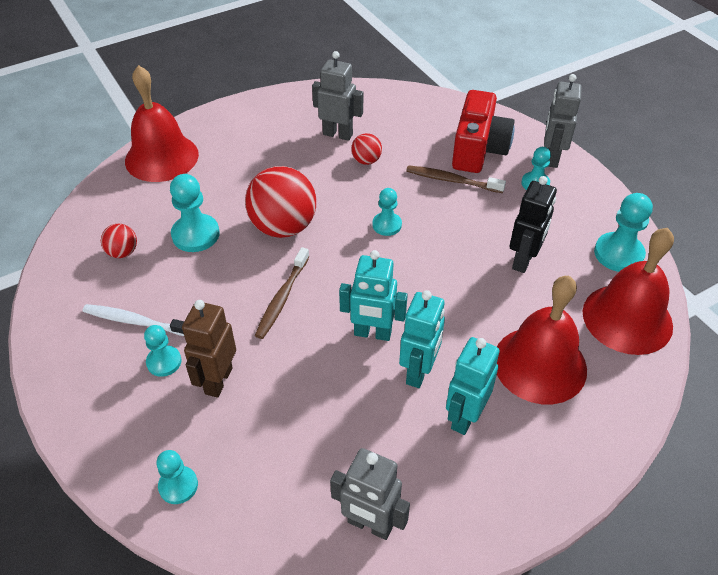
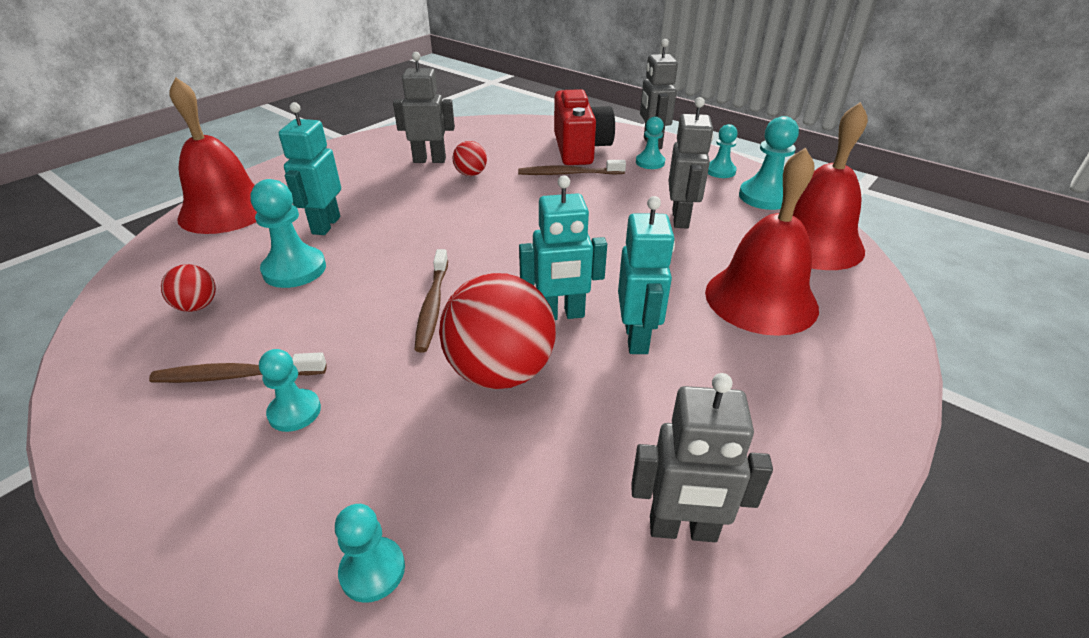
camera: 20 degrees left, 10 degrees down
(135, 321) = (236, 375): white toothbrush -> brown toothbrush
(218, 380) = (383, 413): brown robot -> none
(283, 227) = (403, 242): red ball -> red ball (500, 372)
(387, 225) = (521, 218): turquoise pawn -> turquoise pawn (720, 171)
(464, 417) = (718, 369): turquoise robot -> turquoise robot (325, 225)
(523, 260) = (681, 219): black robot -> grey robot

